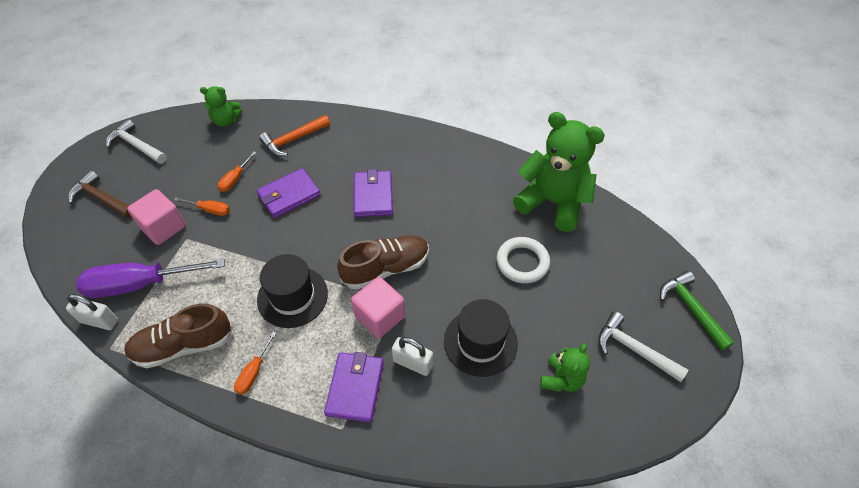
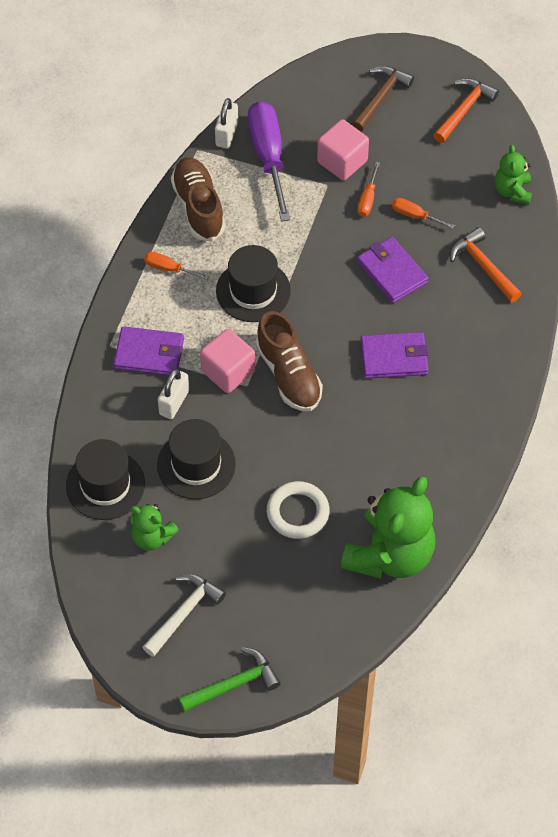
camera: 90 degrees right, 5 degrees up
(136, 146) = (464, 110): white hammer -> orange hammer
(508, 426) = (105, 485): none -> black hat

